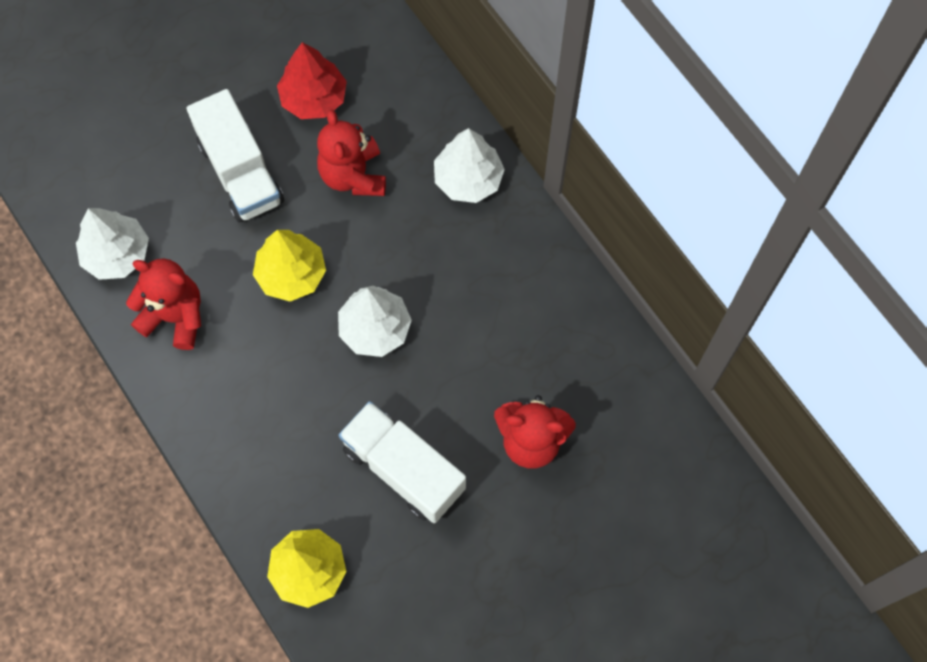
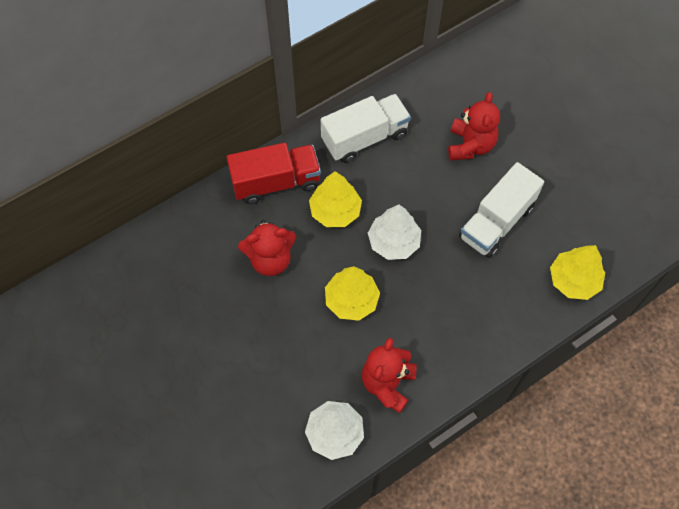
camera: 90 degrees left, 5 degrees down
(240, 172) = (264, 341): white truck -> white truck (365, 138)
(314, 98) = (202, 289): red tree -> none
(424, 254) = (335, 211): none -> yellow tree
(468, 179) = (276, 182): white tree -> red truck

